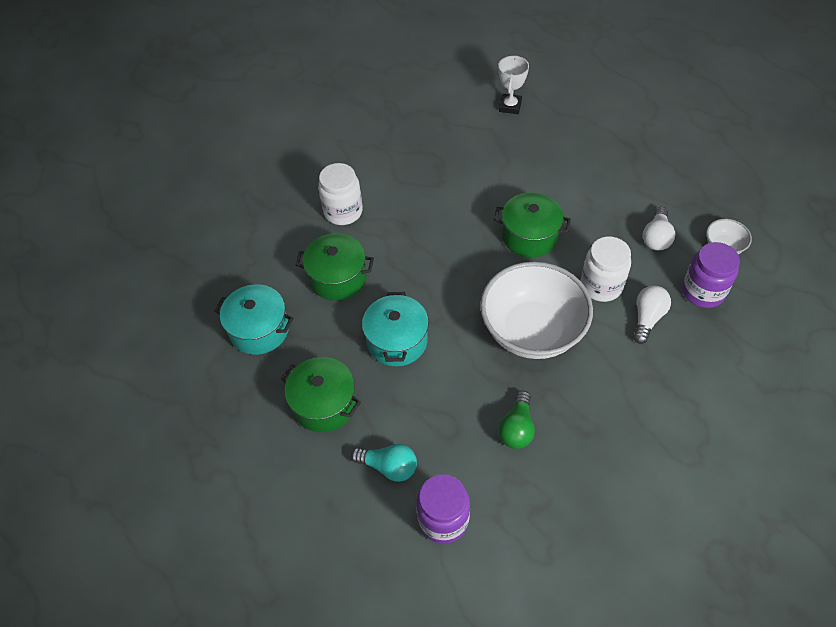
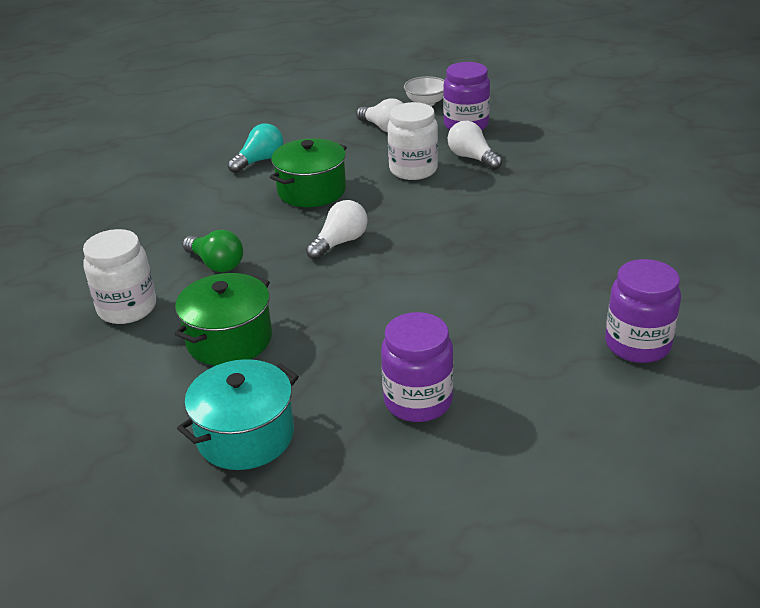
camera: 65 degrees left, 20 degrees down
(324, 404) = (418, 401): green pot -> purple jar
(388, 466) = (545, 368): turquoise light bulb -> turquoise light bulb (259, 160)
(397, 341) = (370, 316): turquoise pot -> none
(472, 285) = (340, 242): none -> white light bulb
(510, 106) = (123, 154): white trophy -> none
(517, 428) = (548, 264): green light bulb -> green light bulb (216, 264)
(532, 331) = (434, 222): white bowl -> none

